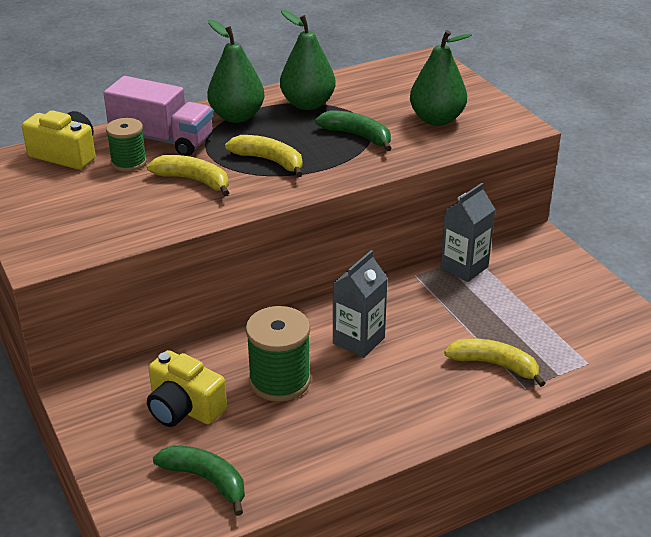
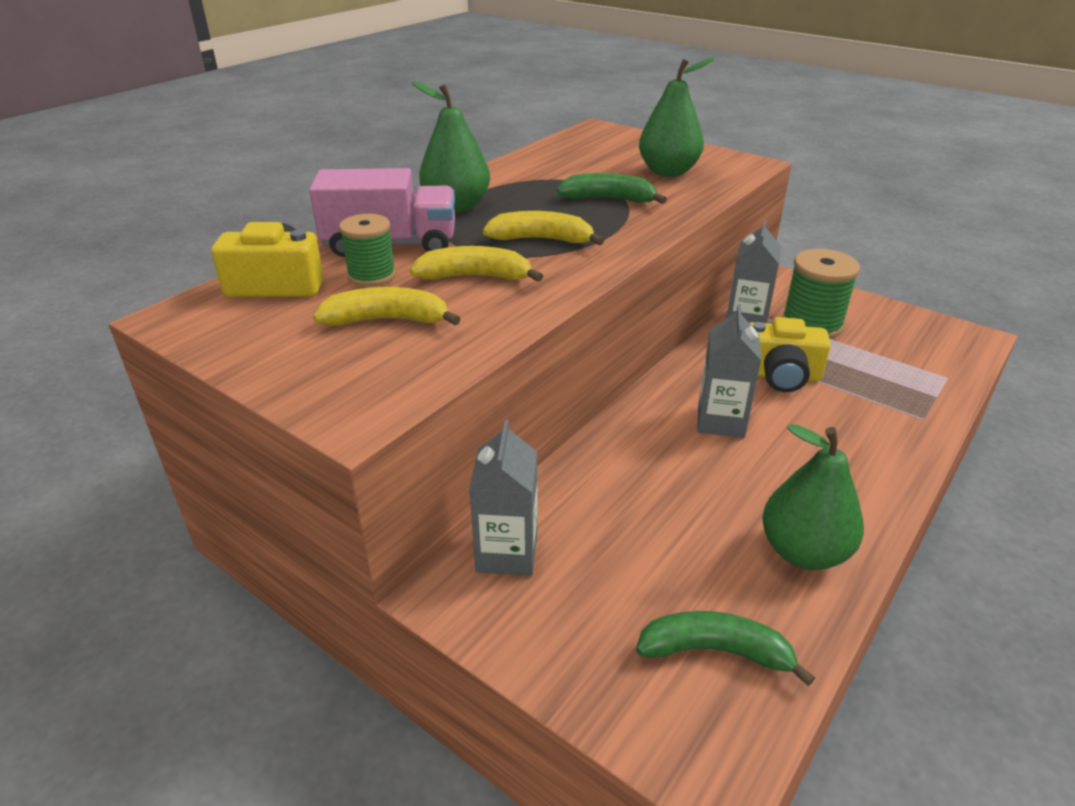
camera: 25 degrees left, 0 degrees up
(132, 380) = (507, 553): none -> grey carton
(184, 408) = (603, 565): yellow camera -> yellow camera (780, 375)
(279, 380) = (682, 492): green spool -> green spool (811, 325)
(307, 104) = (522, 182): green pear -> green pear (803, 552)
(494, 365) = (872, 405): yellow banana -> yellow banana (387, 320)

